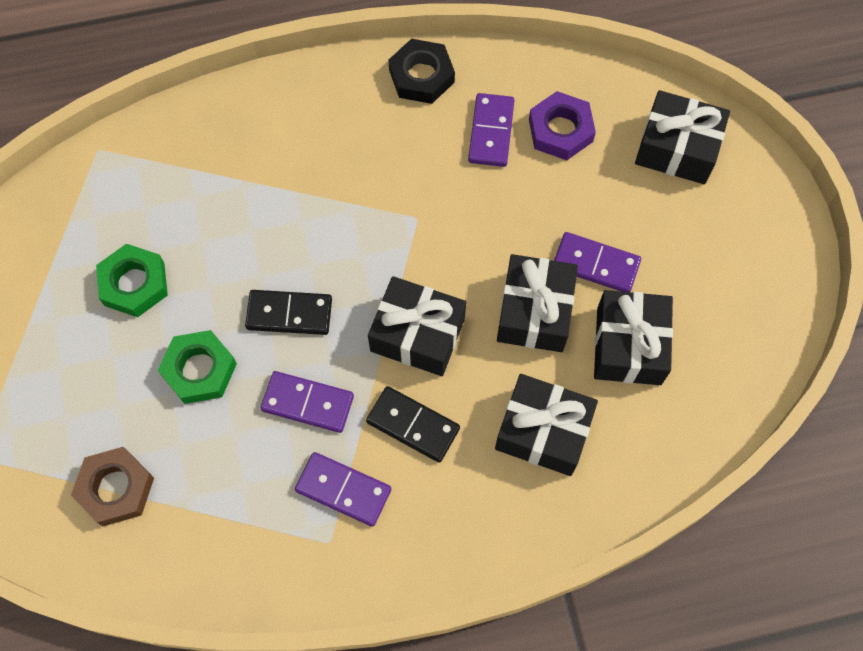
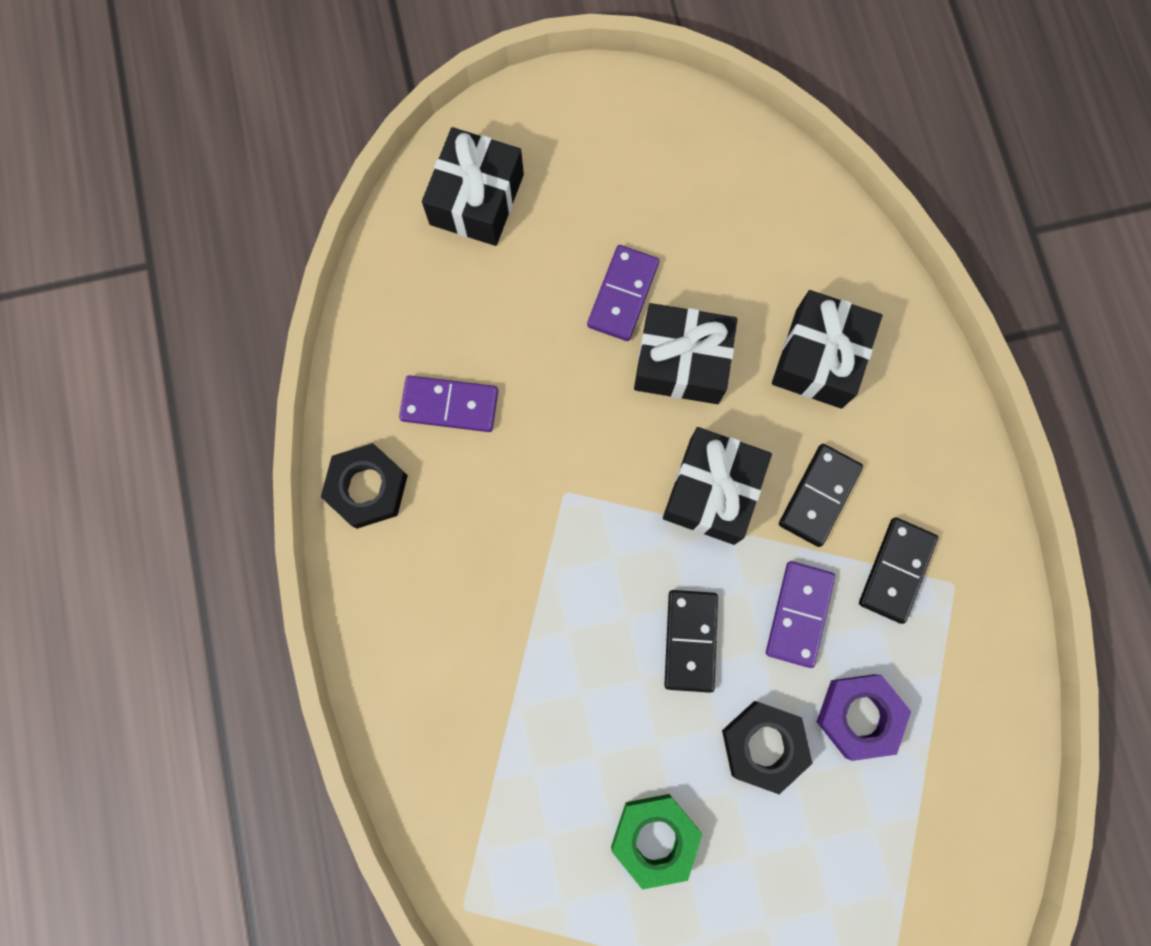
camera: 90 degrees left, 10 degrees up
(115, 488) = (911, 834): brown nut -> none
(199, 370) = (764, 745): green nut -> black nut
(343, 490) = (896, 570): purple domino -> black domino
(560, 130) = (449, 325): purple nut -> purple nut (859, 715)
(629, 346) = (718, 266): black gift -> none

